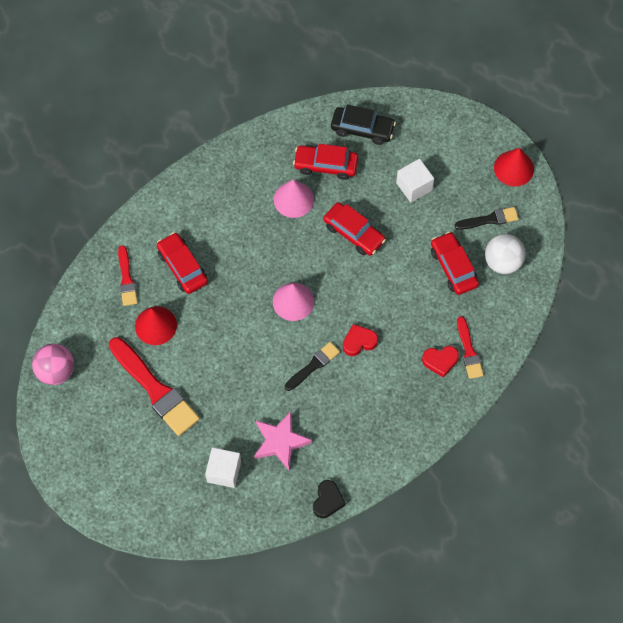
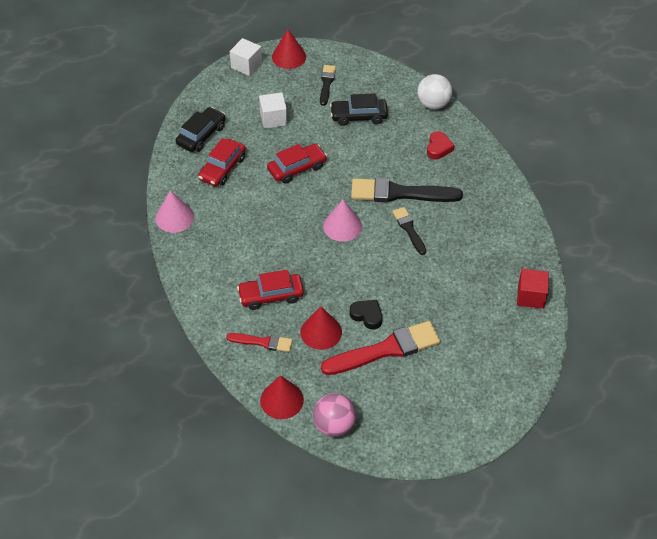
camera: 70 degrees left, 15 degrees down
(69, 318) = (282, 400): none -> red cone
(224, 471) = (486, 319): white cube -> white cube (246, 65)
(269, 508) = (530, 296): none -> red cube
(280, 442) = (472, 271): pink star -> none
(293, 199) = (244, 199): pink cone -> pink cone (174, 217)
(327, 501) = (537, 254): black heart -> black heart (367, 316)
(359, 342) = (400, 193): red heart -> black brush
(453, 267) = (358, 116): red car -> black car
(469, 351) = (437, 128): red brush -> none
(502, 262) = (368, 87): white ball -> white ball (433, 104)

